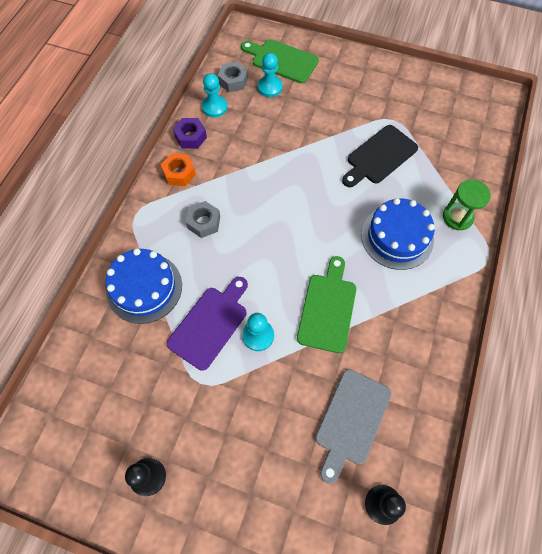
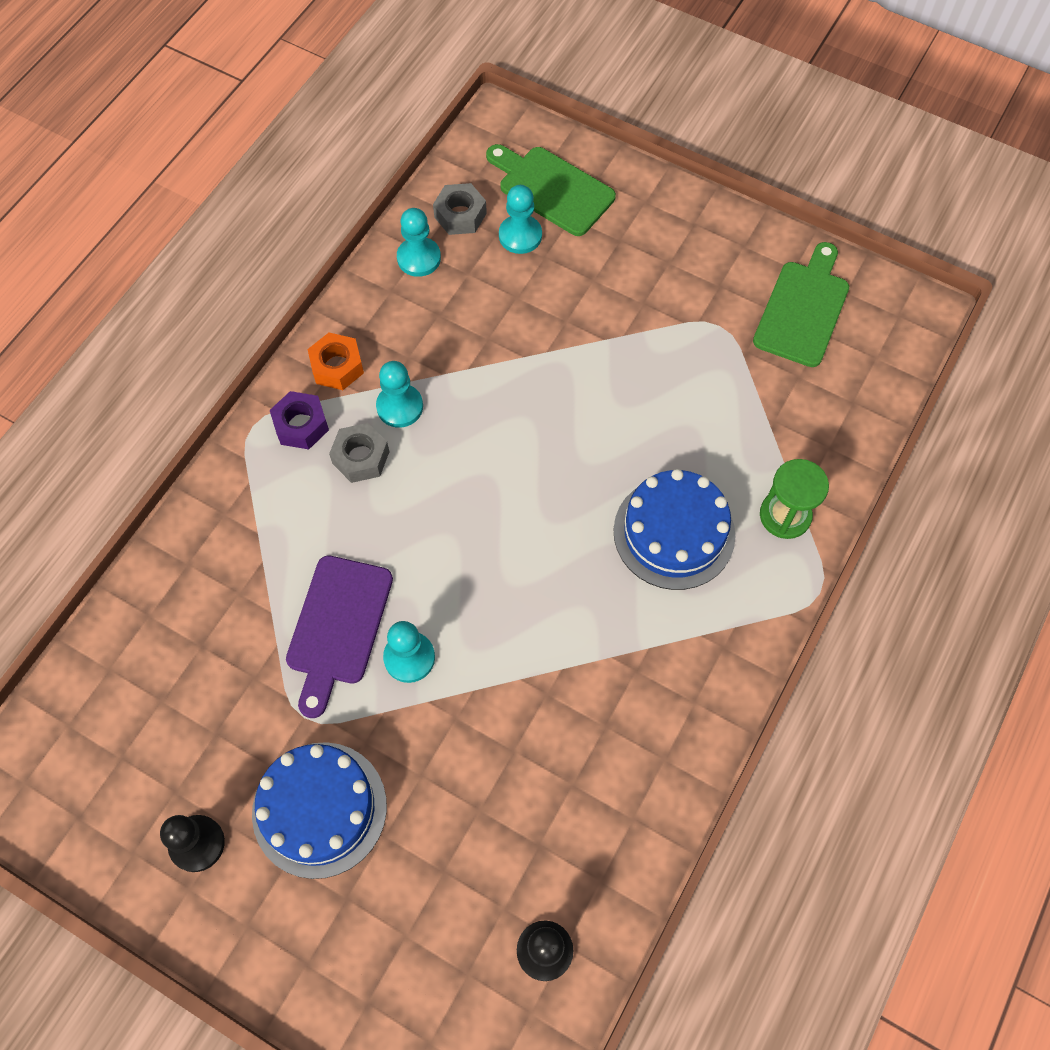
camera: 10 degrees right, 0 degrees up
(144, 287) = (245, 550): blue cake -> blue cake (319, 809)
(190, 137) = (368, 306): purple nut -> purple nut (301, 425)
(210, 324) = (337, 626): purple cutting board -> purple cutting board turned 150 degrees clockwise
(221, 190) = (400, 407): none -> turquoise pawn
(328, 308) = (530, 633): green cutting board -> green cutting board (803, 309)
(351, 420) = (526, 816): grey cutting board -> none
(379, 156) = (679, 388): black cutting board -> none

